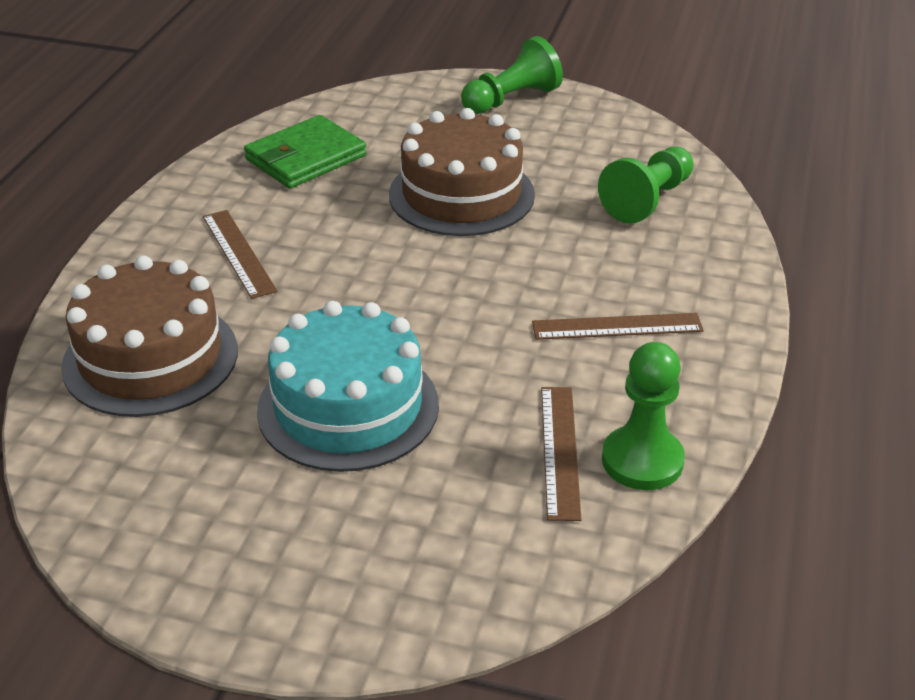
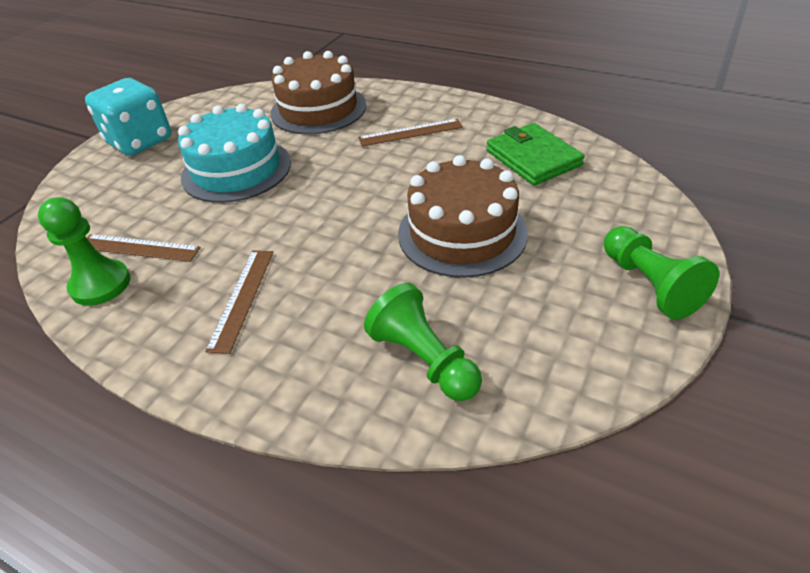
camera: 105 degrees right, 5 degrees up
(255, 576) = (140, 141): none -> turquoise dice

